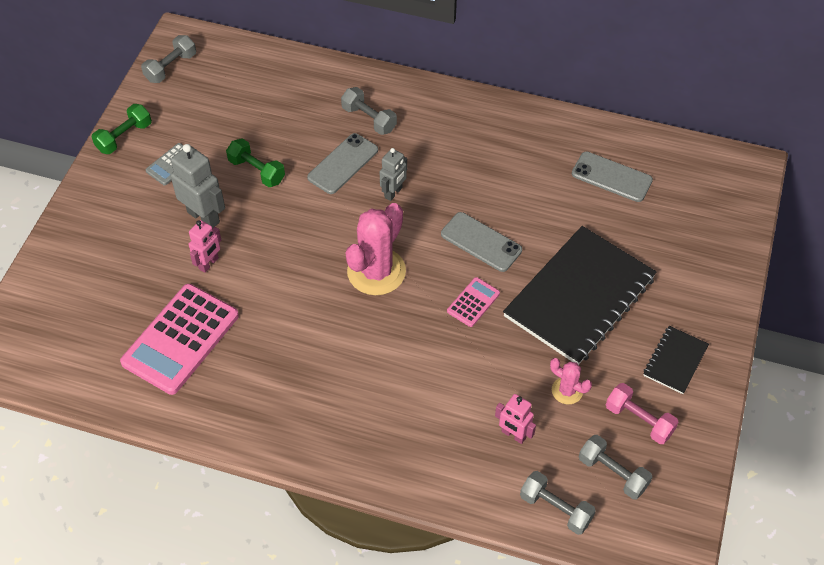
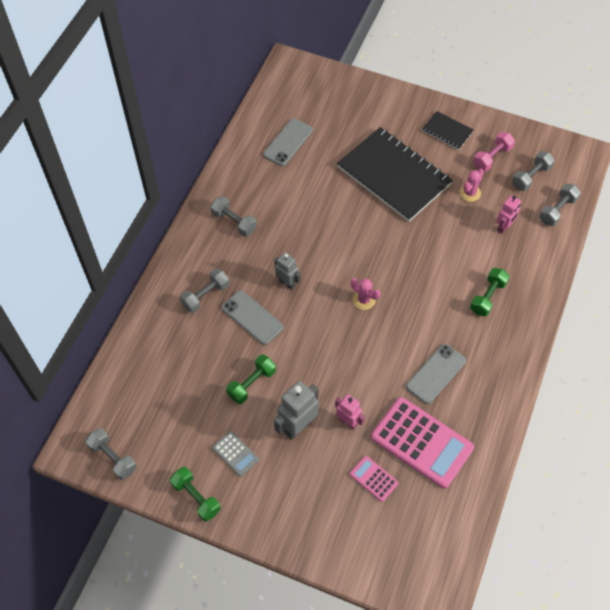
camera: 85 degrees left, 5 degrees up
(376, 271) = (364, 300): pink cactus -> pink cactus, size x0.50
(393, 412) = (487, 297): none -> green dumbbell
(473, 302) = (395, 239): pink calculator -> pink calculator (373, 478)
(476, 134) = (234, 222): none -> grey dumbbell
(481, 242) = (341, 229): grey phone -> grey phone (436, 374)

